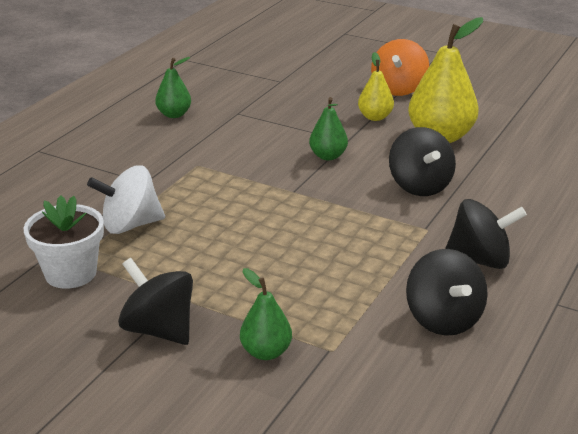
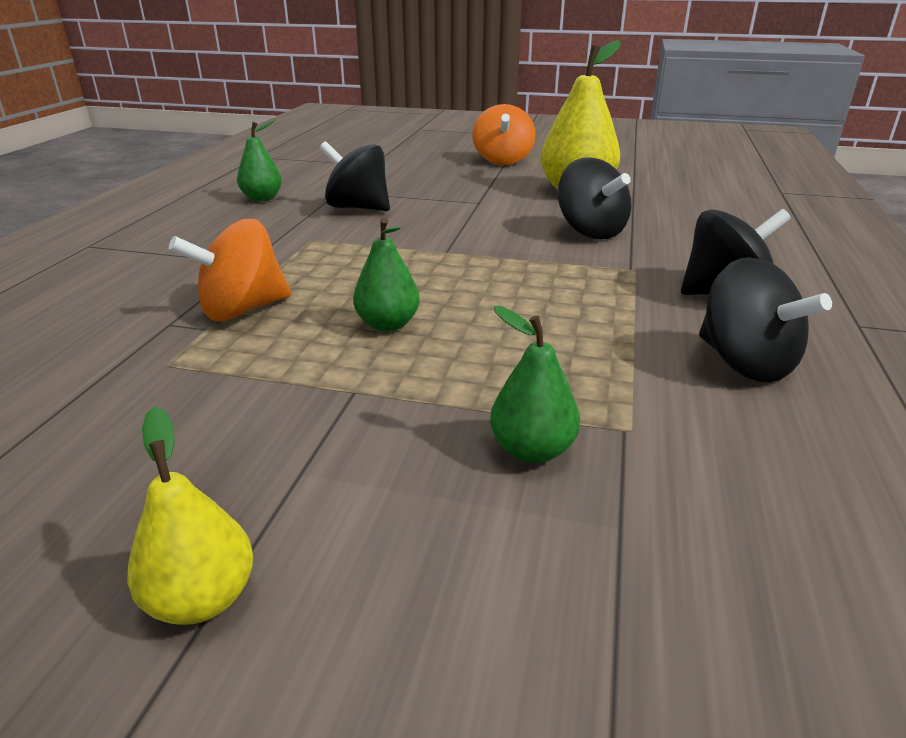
camera: 15 degrees left, 0 degrees up
(70, 273) = (163, 382): white flower pot -> none
(130, 225) = (242, 310): white spinning top -> orange spinning top
(159, 330) = (339, 444): black spinning top -> black spinning top (358, 208)
(328, 156) = (466, 217): green pear -> green pear (388, 324)
(375, 117) = (495, 182): yellow pear -> yellow pear (202, 598)

